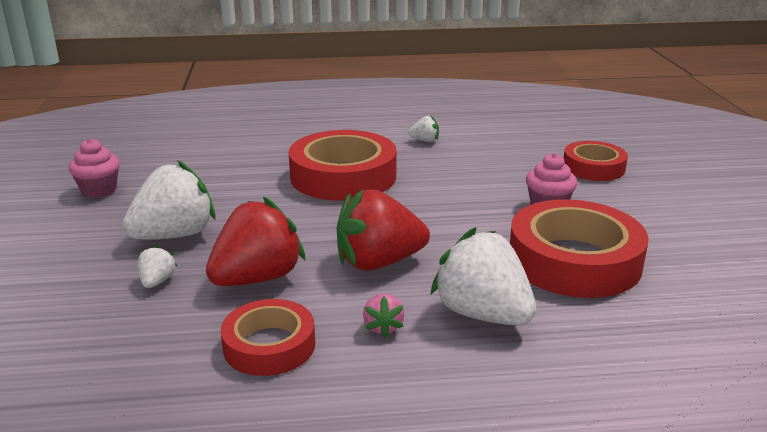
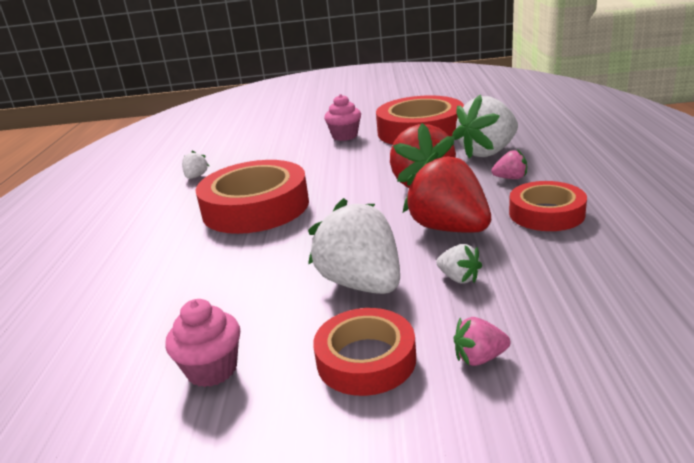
camera: 80 degrees left, 0 degrees up
(39, 287) = (479, 358): none -> pink strawberry
(157, 281) = (459, 278): white strawberry -> white strawberry turned 150 degrees counterclockwise
(593, 167) = (288, 124): red tape -> red tape (366, 359)

